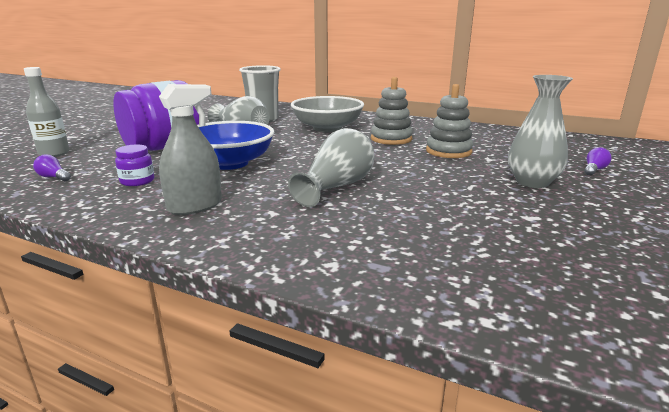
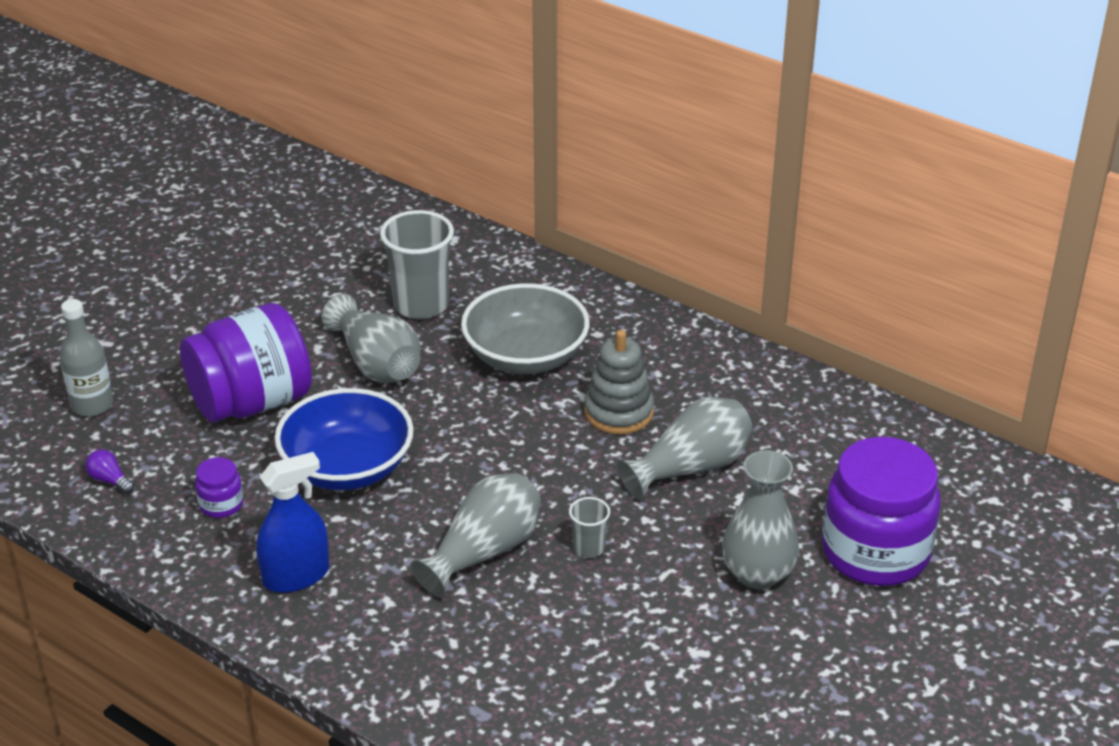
camera: 10 degrees right, 15 degrees up
(195, 206) = (296, 576): grey spray bottle -> blue spray bottle
(409, 180) = (589, 548): none -> grey cup
(448, 151) = (691, 468): grey stacking toy -> grey vase
(594, 170) = (875, 552): purple light bulb -> purple jar

